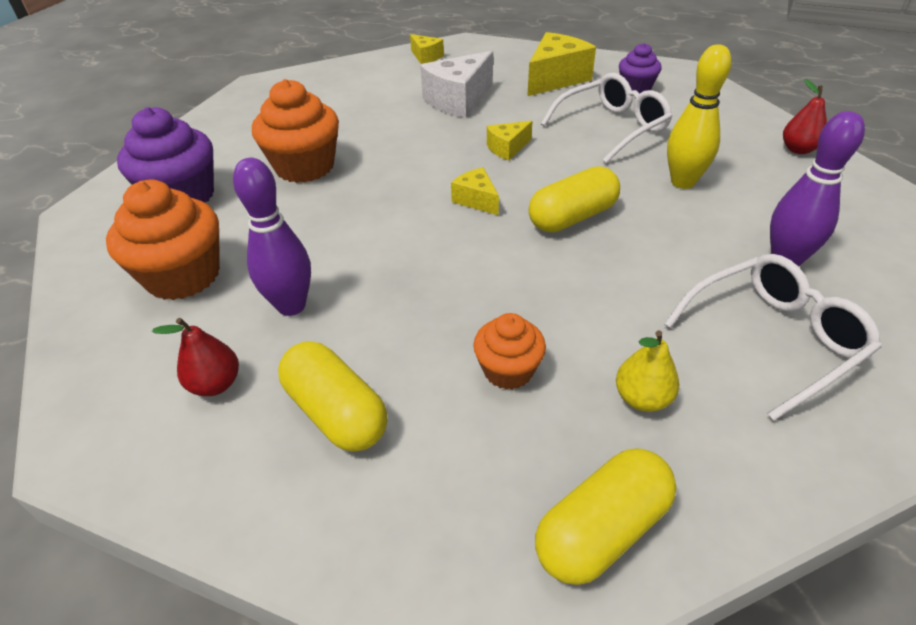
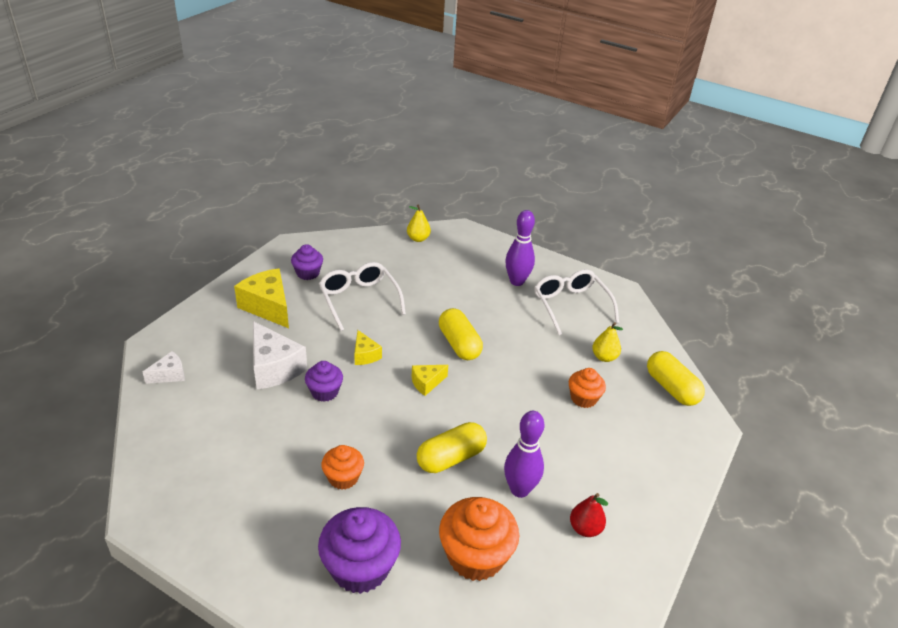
camera: 85 degrees left, 5 degrees down
(305, 167) = (343, 477): orange cupcake -> orange cupcake, size x0.58
(336, 412) = (608, 471): yellow capsule -> yellow capsule (451, 458)
(426, 57) = (169, 375): yellow cheese -> white cheese
(432, 134) = (324, 392): none -> purple cupcake
(682, 182) = (436, 291): yellow bowling pin -> none
(798, 149) = (418, 239): red pear -> yellow pear

